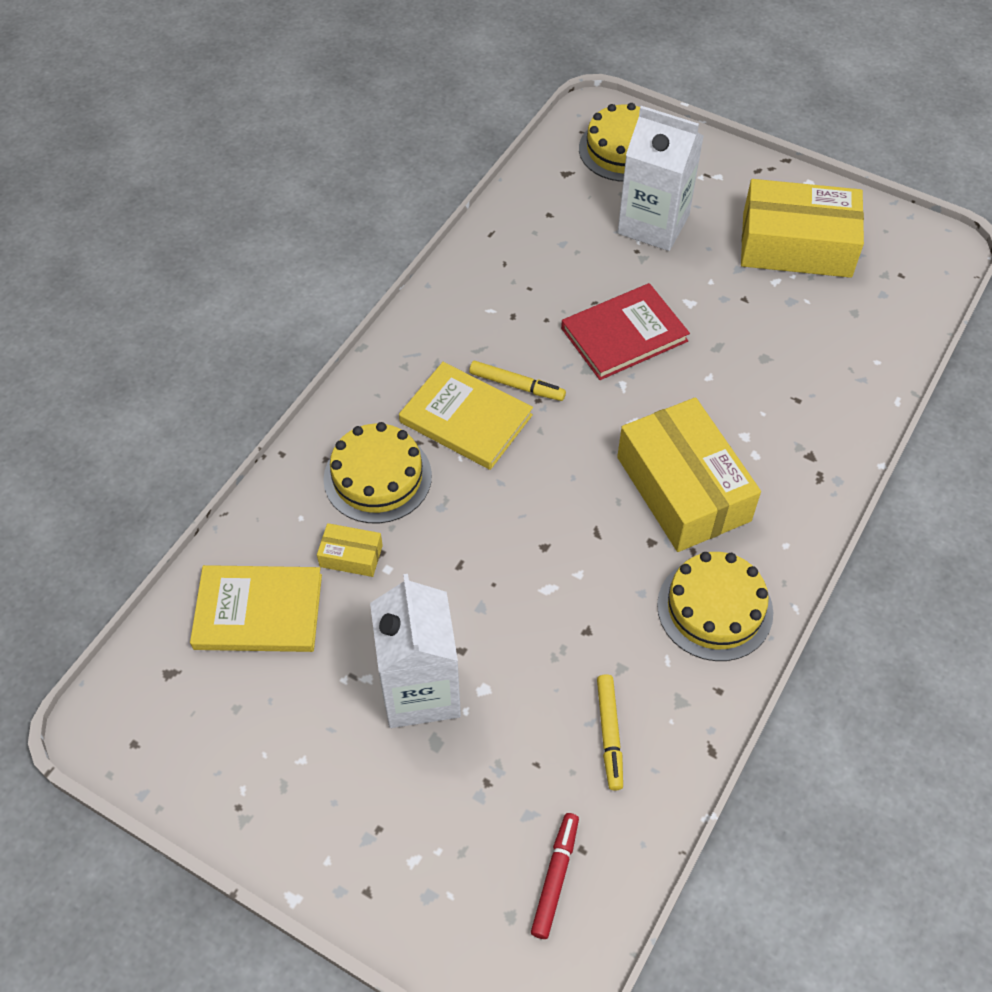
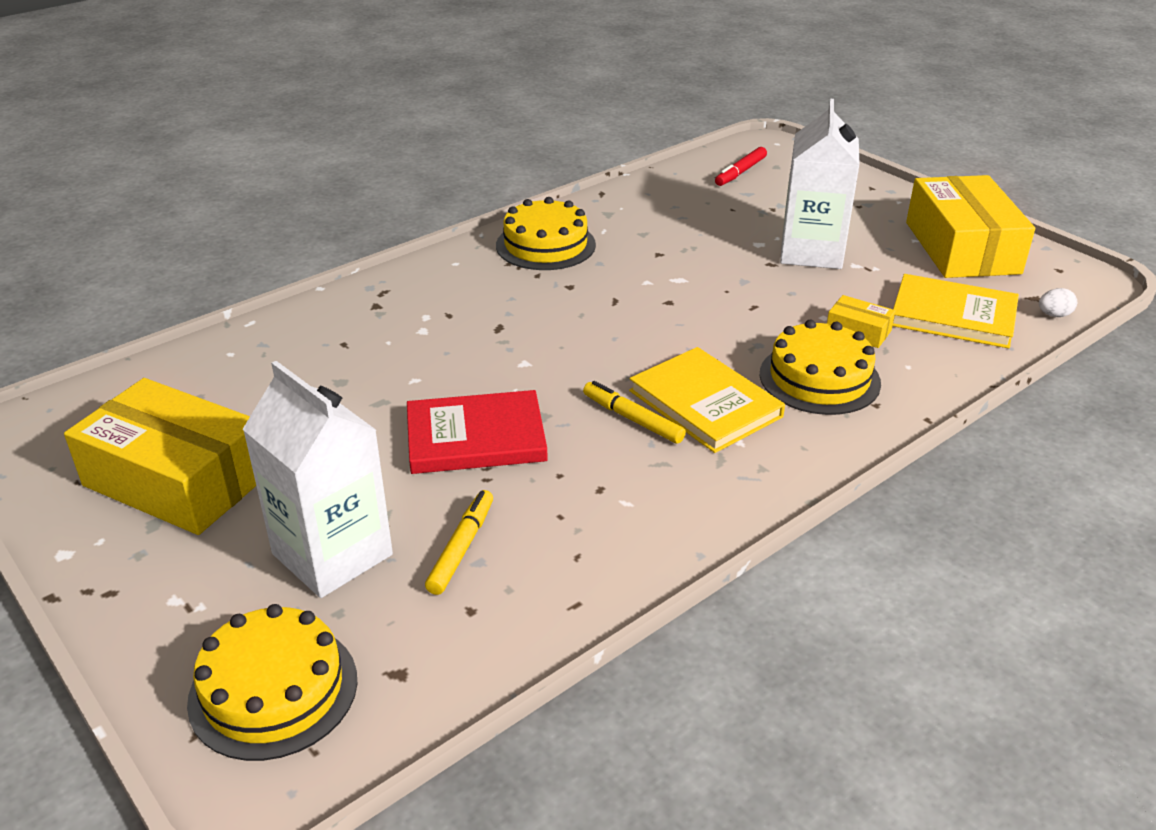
camera: 160 degrees left, 20 degrees down
(153, 645) = (1054, 315): none -> white egg
(609, 734) = (671, 210): yellow marker -> yellow marker (462, 548)
(683, 489) = (514, 310): yellow box -> yellow box (962, 247)

